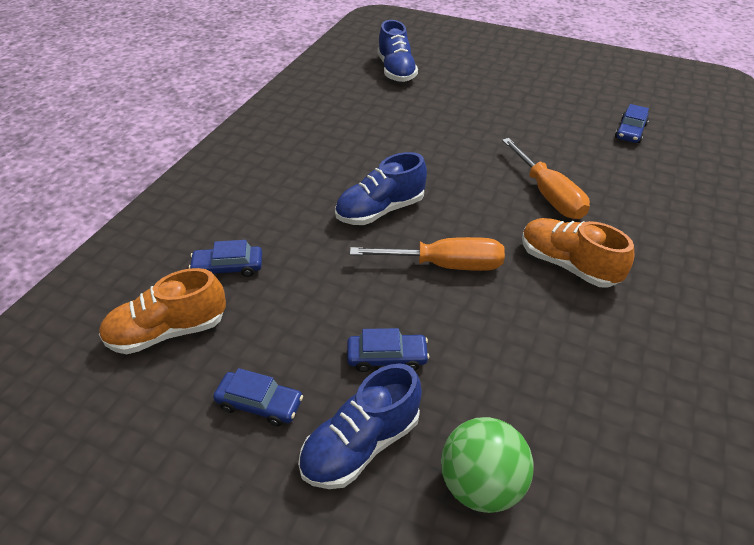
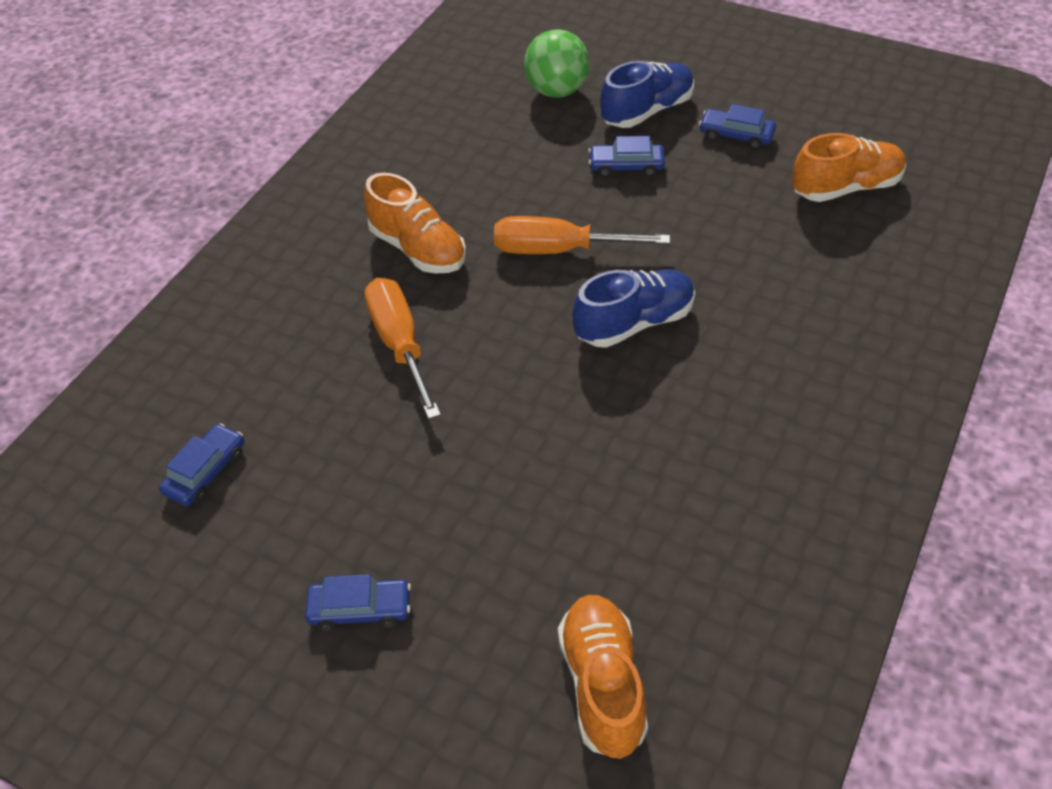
camera: 175 degrees left, 5 degrees up
(228, 267) = (810, 250): blue car -> blue car (360, 609)
(396, 71) = (602, 685): blue shoe -> orange shoe

